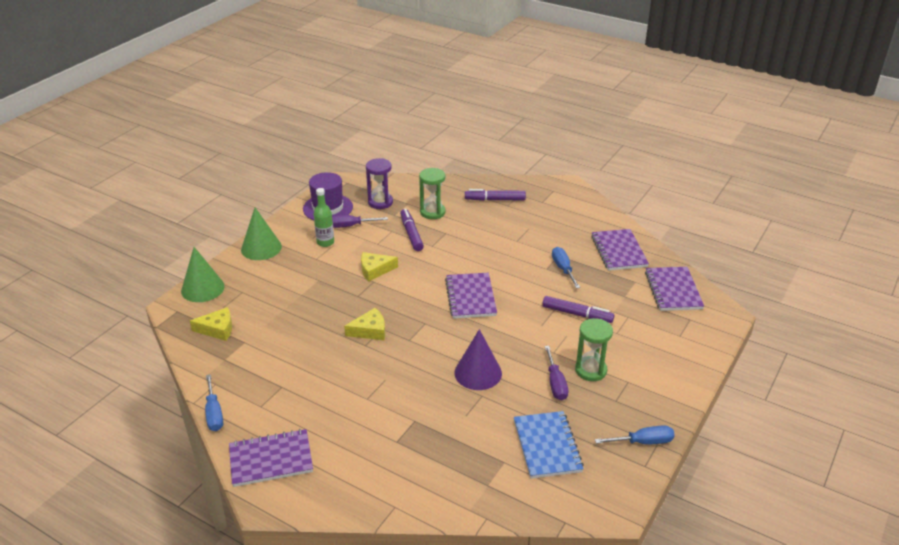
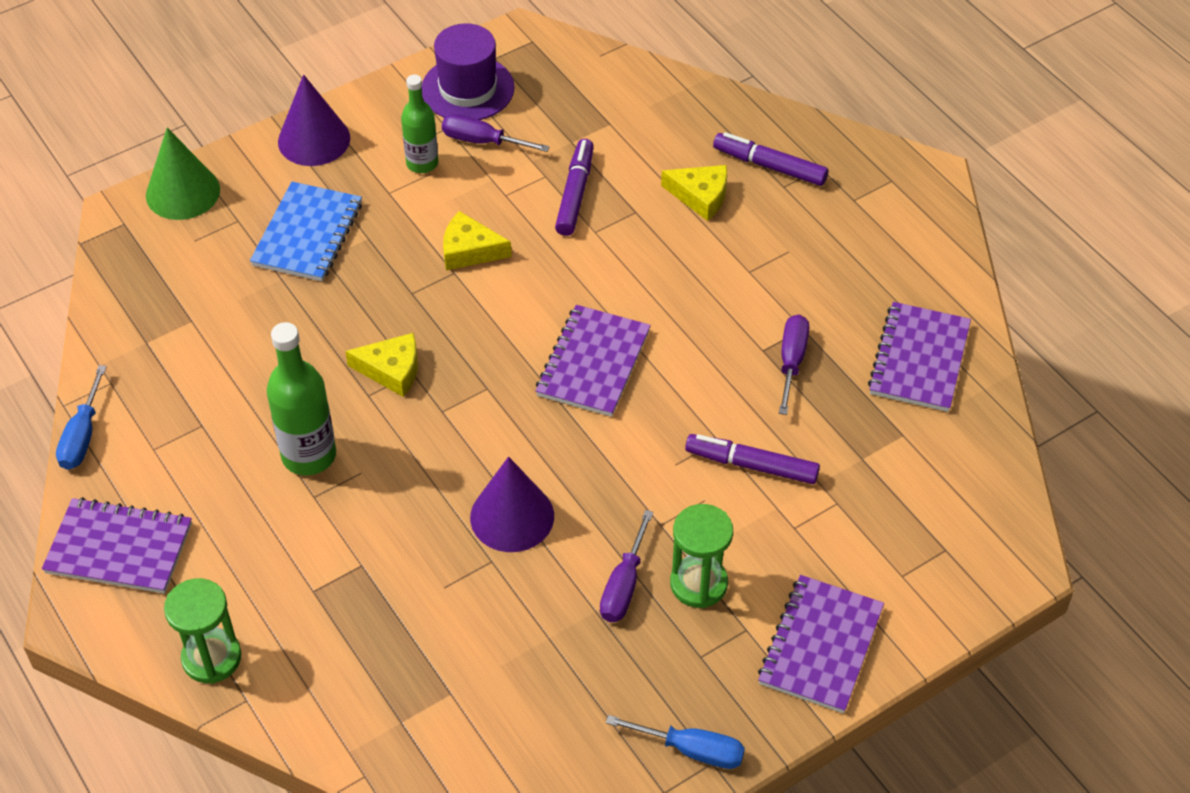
camera: 25 degrees right, 15 degrees up
(217, 329) = (164, 281): yellow cheese -> yellow cheese (700, 196)
(261, 248) = (314, 140): green cone -> purple cone
(351, 381) = (309, 455): none -> green bottle
(380, 202) = (563, 105): purple hourglass -> none
(432, 212) = (640, 158): green hourglass -> green hourglass (211, 658)
(547, 446) = (533, 693): blue notebook -> blue notebook (307, 234)
(563, 269) = (791, 361): blue screwdriver -> purple screwdriver
(577, 314) = (751, 465): purple marker -> purple marker turned 150 degrees clockwise
(673, 290) = (959, 479): purple notebook -> purple notebook (821, 646)

